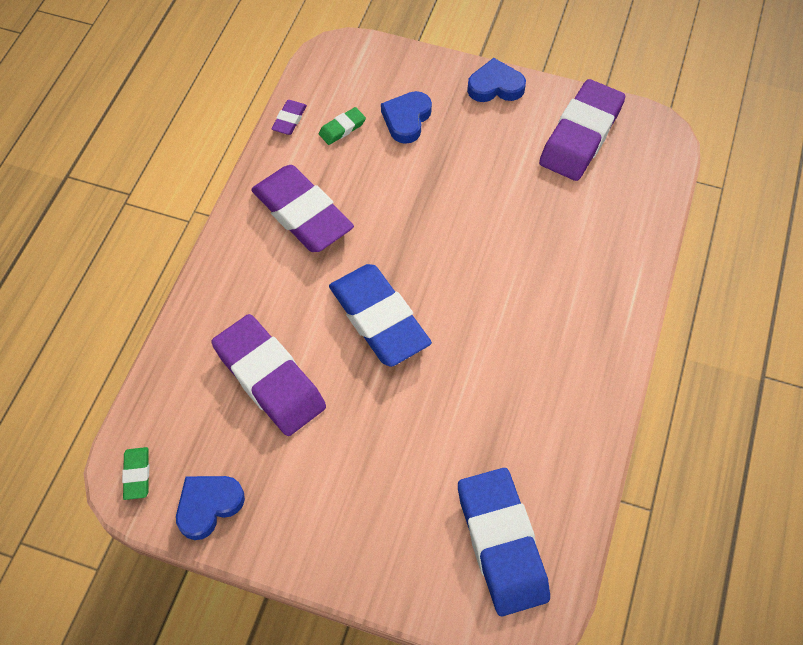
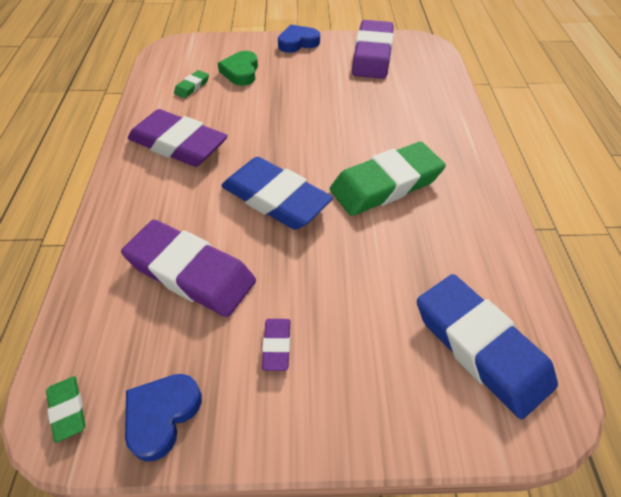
camera: 20 degrees left, 10 degrees down
(289, 119) = (146, 90): purple eraser -> purple eraser (276, 346)
(406, 119) = (241, 72): blue heart -> green heart
(502, 337) = (386, 184): none -> green eraser

